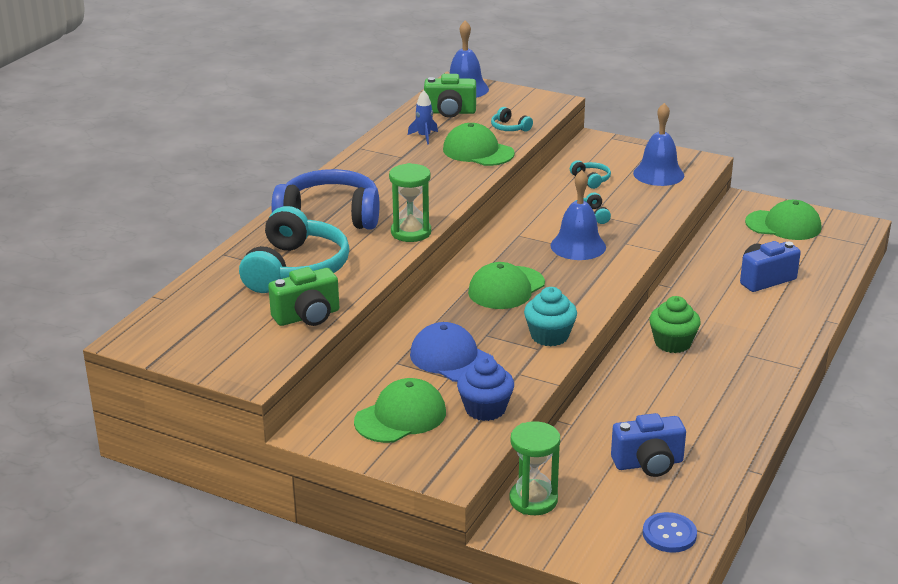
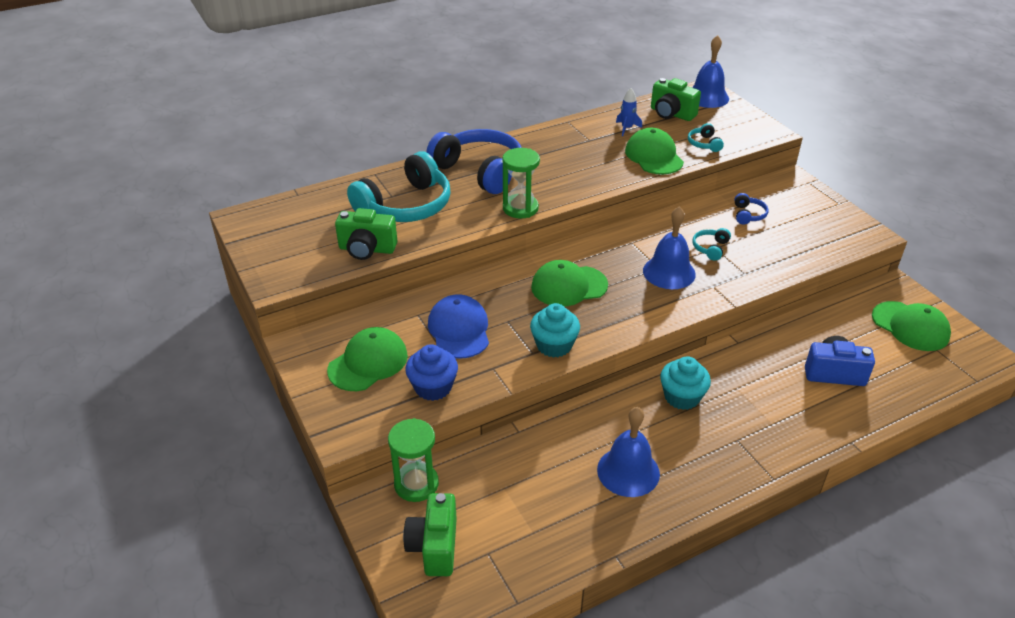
camera: 35 degrees right, 10 degrees up
(400, 417) = (368, 363): green cap -> green cap turned 45 degrees counterclockwise
(591, 179) = (748, 215): turquoise headphones -> blue headphones
(603, 533) = (434, 546): none -> green camera
(648, 464) = (539, 502): blue camera -> none
(658, 174) = (815, 232): blue bell -> blue bell (628, 471)
(669, 534) = (483, 579): blue button -> none
(672, 343) = (682, 397): green cupcake -> turquoise cupcake

